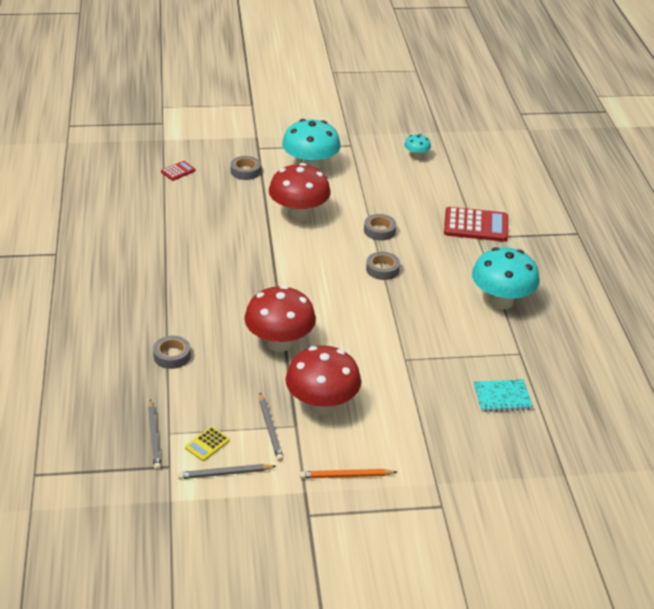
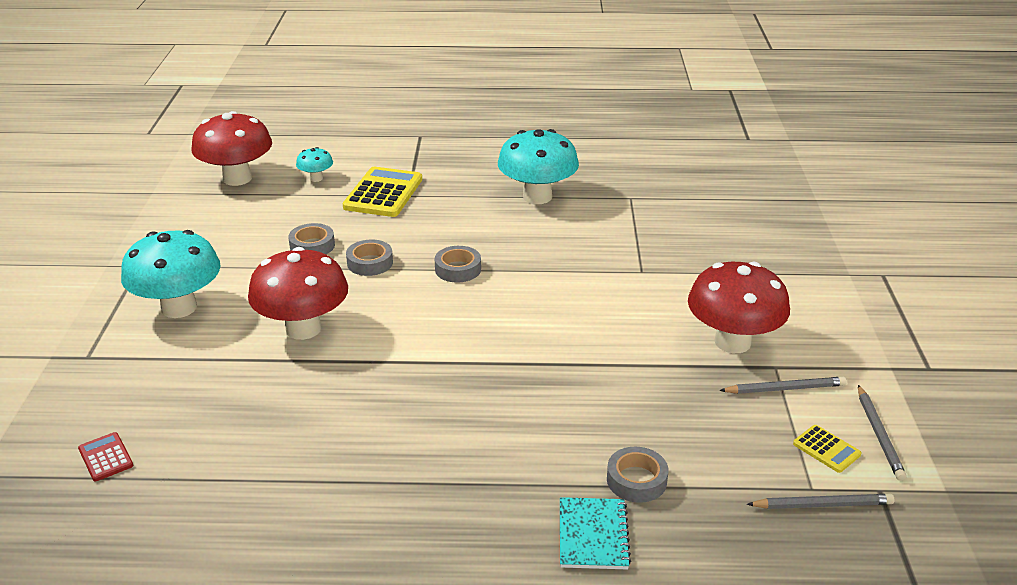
camera: 80 degrees left, 5 degrees down
(245, 171) = (152, 375): grey tape -> grey tape (312, 246)
(279, 343) = (608, 369): red mushroom -> red mushroom (237, 178)
(346, 476) = (855, 334): orange pencil -> none
(416, 156) = (202, 216): turquoise mushroom -> turquoise mushroom (316, 178)
(476, 225) = (383, 193): red calculator -> yellow calculator
(502, 397) = (704, 217): turquoise notebook -> turquoise notebook (593, 535)

